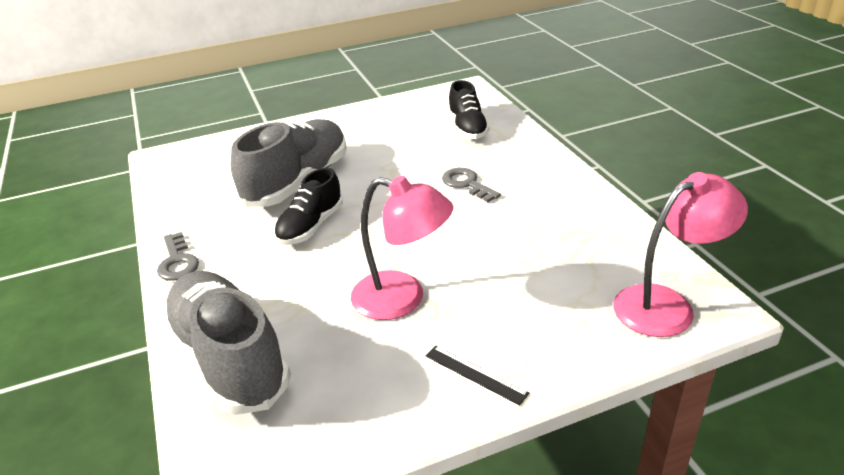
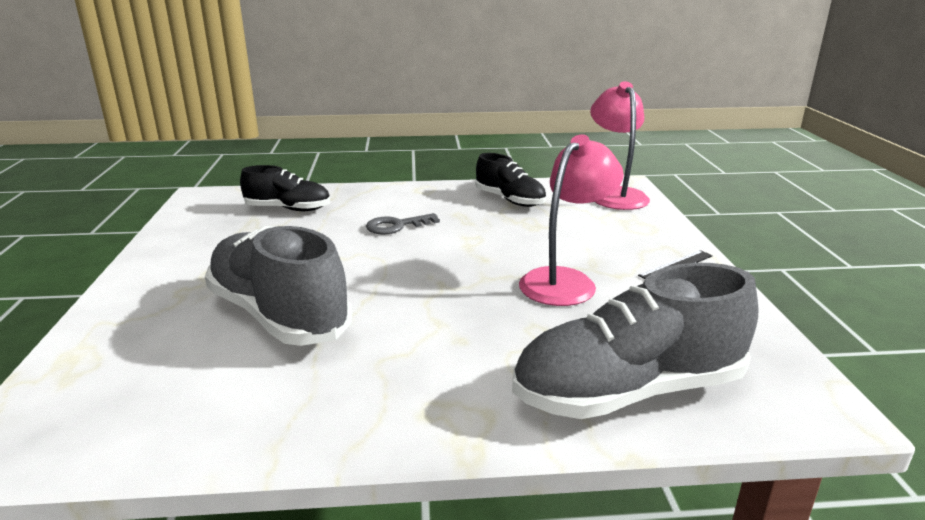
camera: 75 degrees left, 10 degrees down
(177, 261) = (393, 431): grey key -> none
(311, 226) = (396, 315): black shoe -> black shoe (510, 200)

